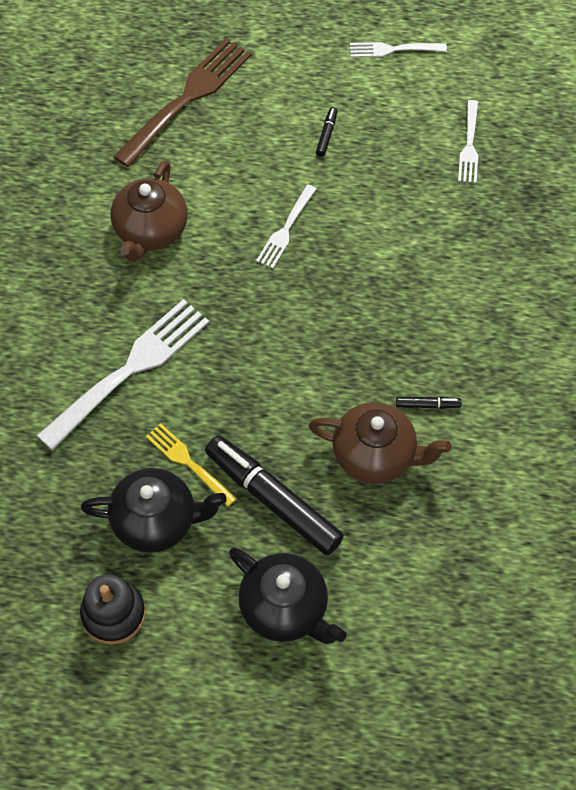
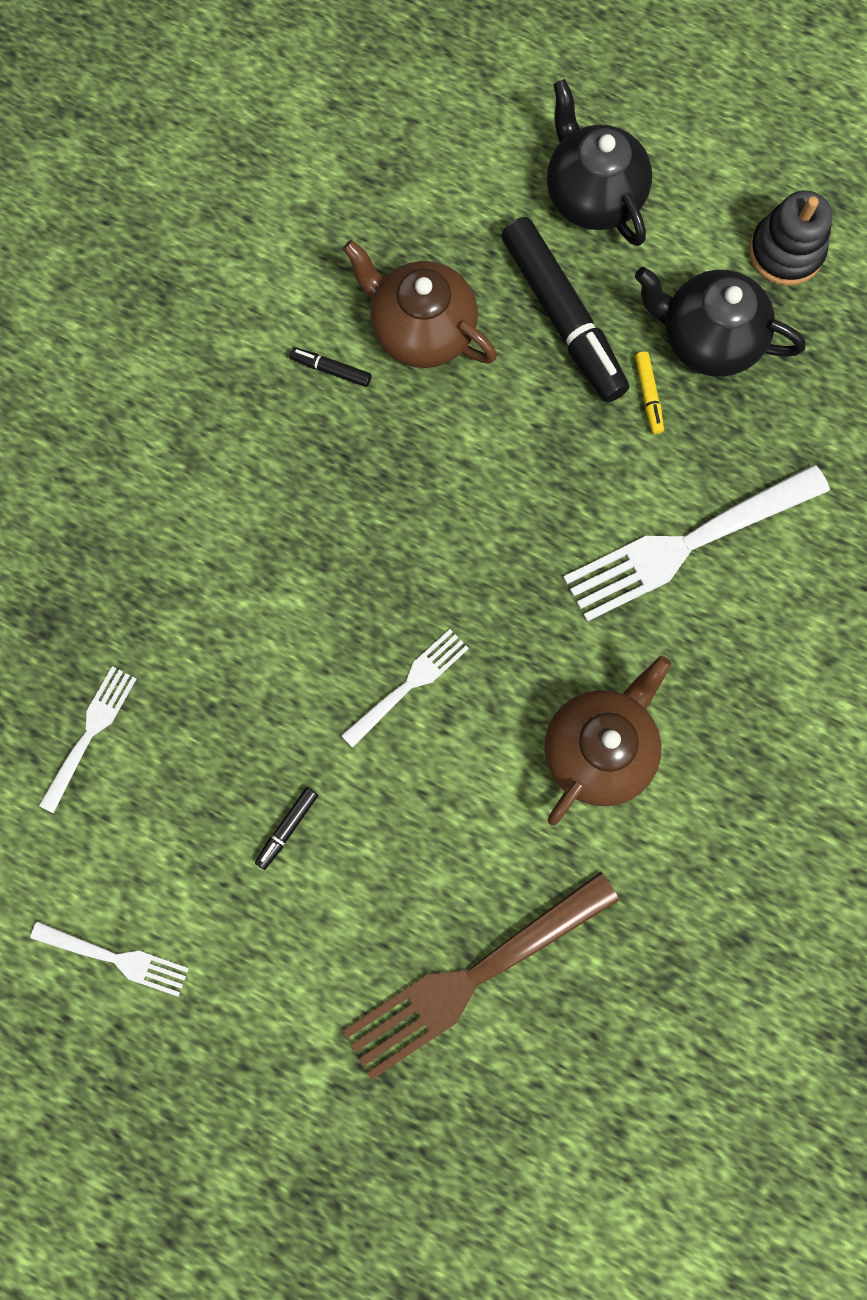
camera: 160 degrees left, 15 degrees up
(189, 463) = (648, 395): yellow fork -> yellow marker

